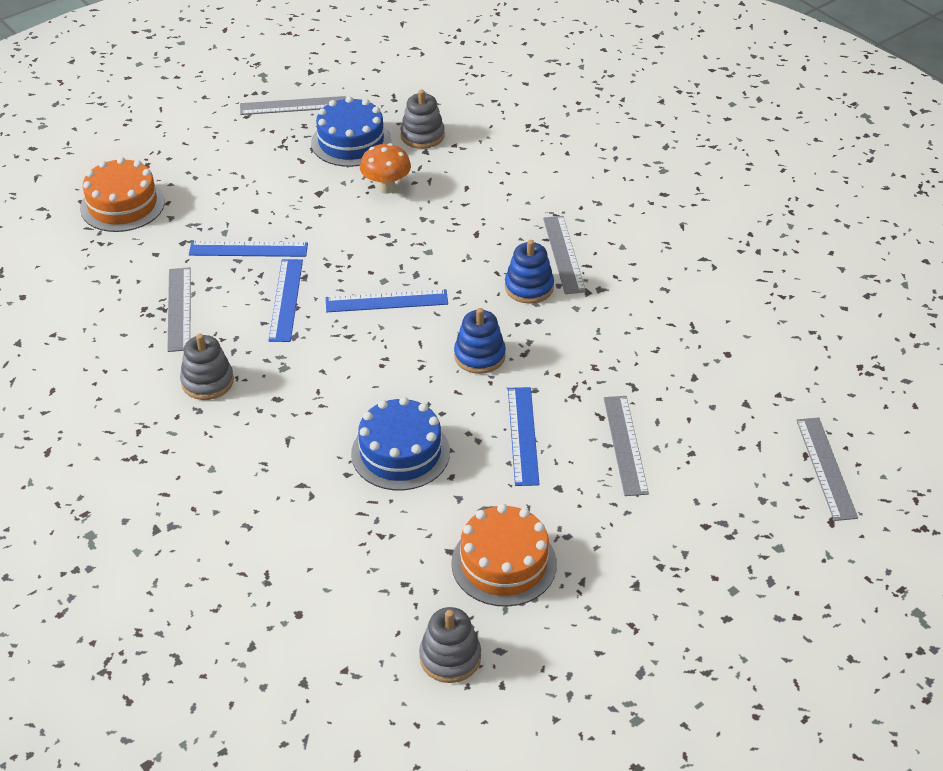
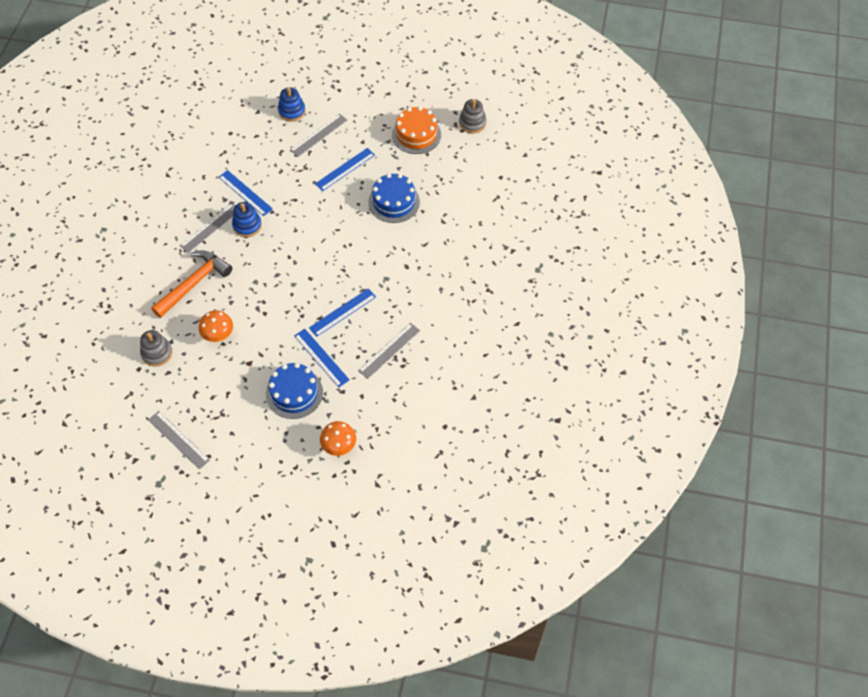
camera: 130 degrees left, 15 degrees up
(122, 205) = (339, 447): orange cake -> orange mushroom
(207, 382) = (422, 299): grey stacking toy -> none
(351, 142) = (191, 383): blue cake -> blue cake (294, 393)
(386, 301) = (306, 272): blue ruler -> blue ruler (245, 193)
(479, 356) = (311, 213): blue stacking toy -> blue stacking toy (292, 111)
(488, 203) = (194, 283): none -> orange hammer
(826, 468) = (273, 71): grey ruler -> none

